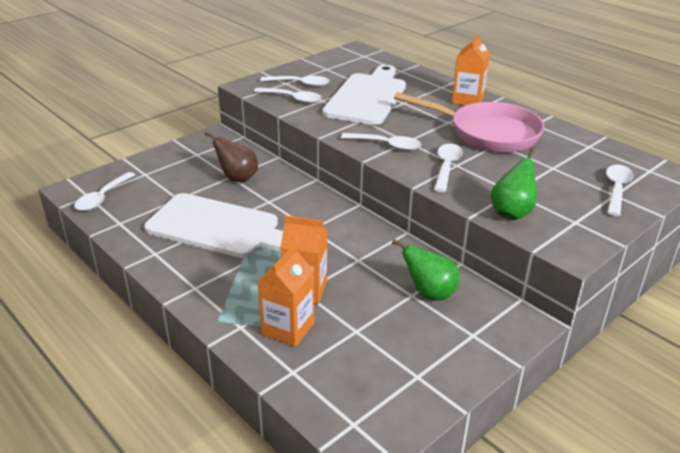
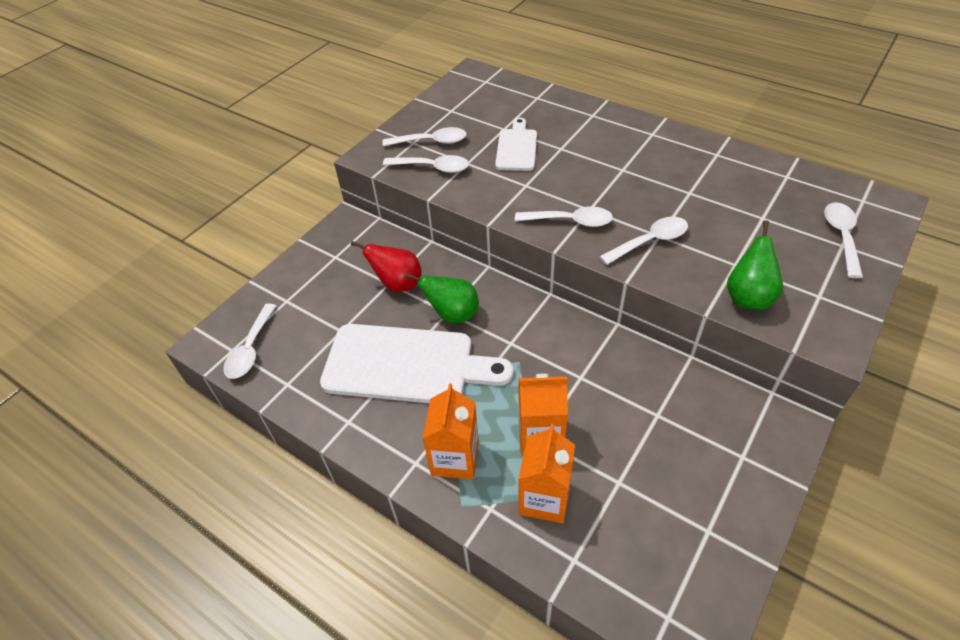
camera: 10 degrees left, 15 degrees up
(237, 178) = (398, 284): brown pear -> red pear
(367, 97) = (516, 148): white cutting board -> white cutting board, size x0.54
(429, 293) = (675, 408): green pear -> green pear (452, 314)
(446, 167) = (650, 241): white spoon -> white spoon turned 60 degrees clockwise
(467, 100) = (630, 130): orange carton -> orange carton (455, 458)
(487, 133) = (672, 179): pink pan -> none

